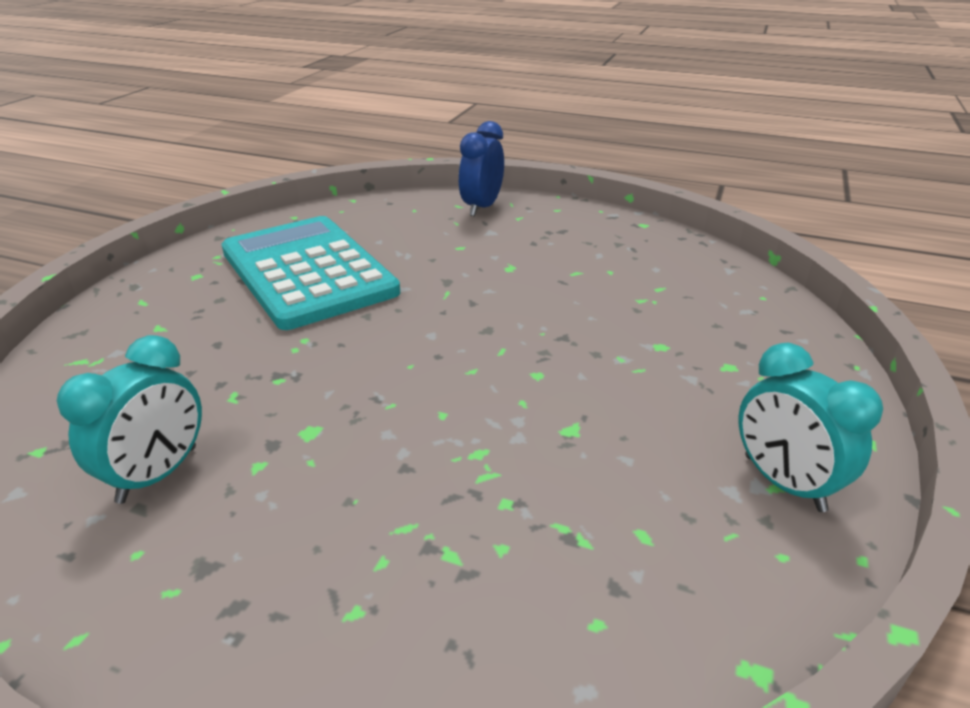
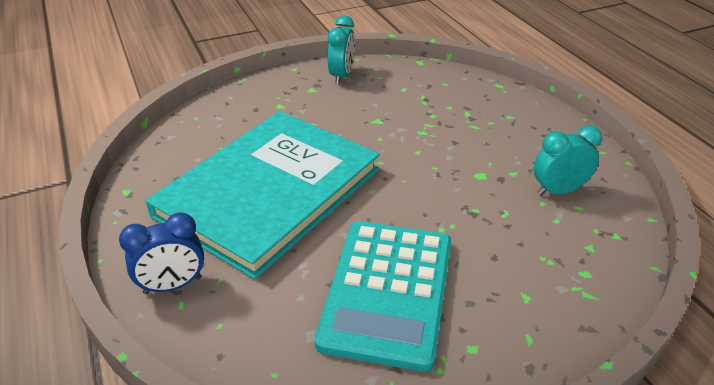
camera: 135 degrees left, 5 degrees up
(532, 279) = (269, 192): none -> turquoise book

